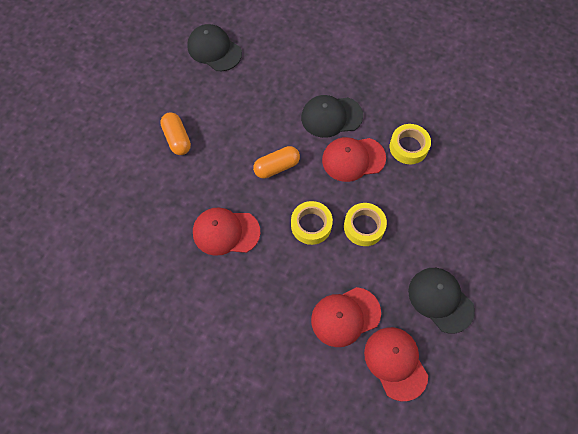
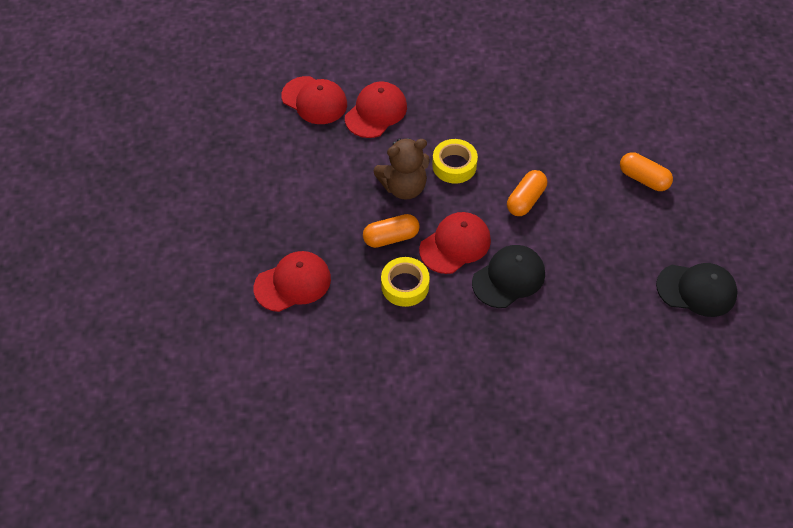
camera: 150 degrees right, 10 degrees down
(226, 232) = (526, 125): red cap -> red cap (293, 283)
(364, 227) = (404, 187): yellow tape -> brown teddy bear
(398, 189) = (391, 237): none -> orange capsule
(440, 300) = (299, 161): black cap -> none

